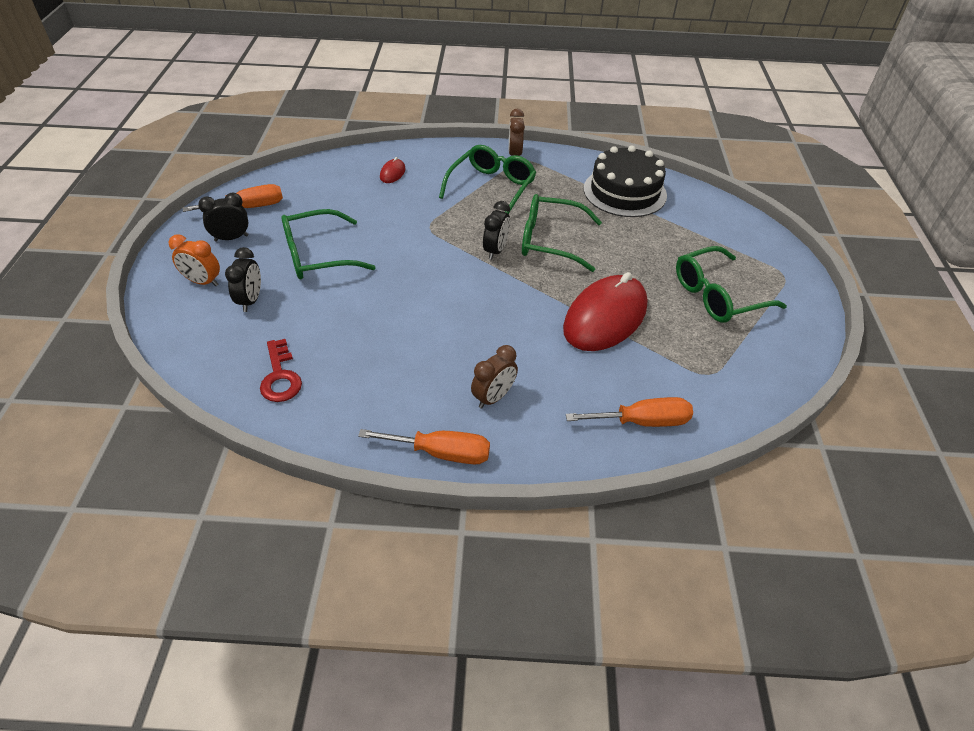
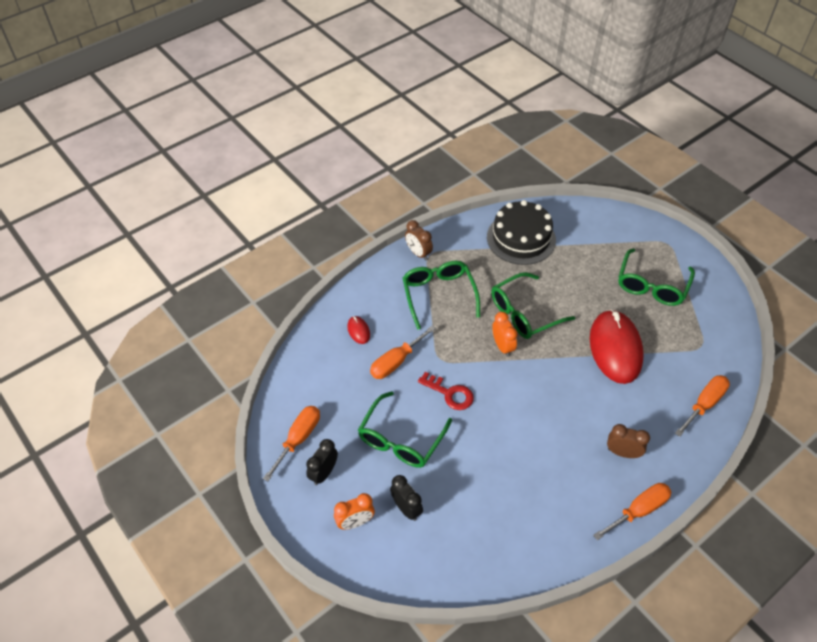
camera: 40 degrees left, 5 degrees up
(280, 376) = (497, 543): red key -> red key (450, 393)
(391, 207) = (396, 362): none -> orange screwdriver
(493, 397) = (622, 453): brown clock -> brown clock turned 75 degrees counterclockwise
(495, 251) = (502, 346): black clock -> orange clock

